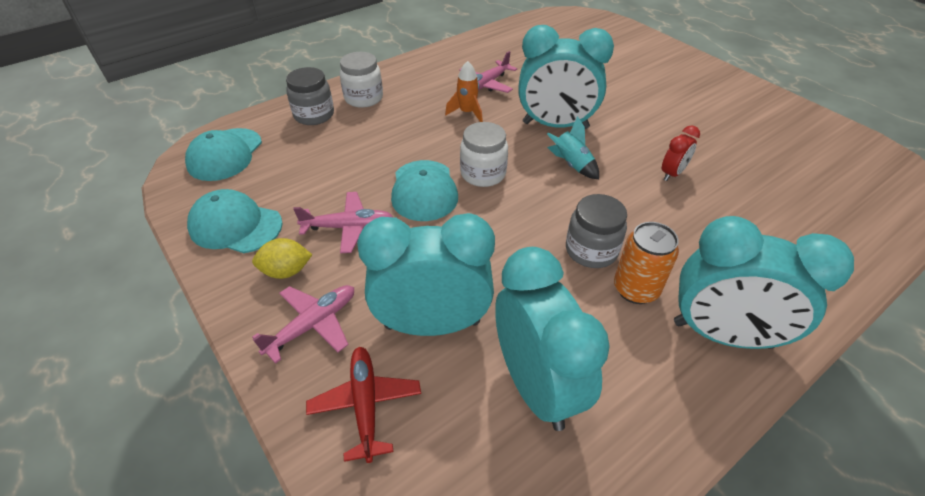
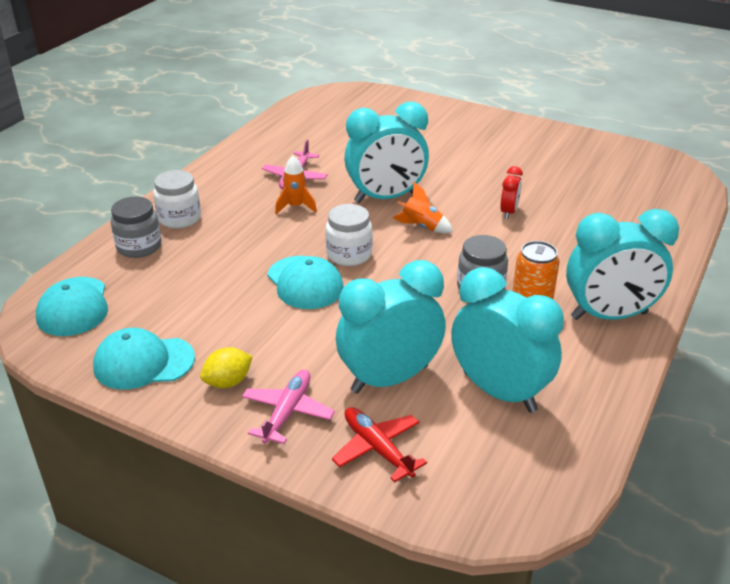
camera: 25 degrees left, 10 degrees down
(348, 227) = (257, 331): pink plane -> none
(571, 165) = (422, 227): turquoise rocket -> orange rocket

